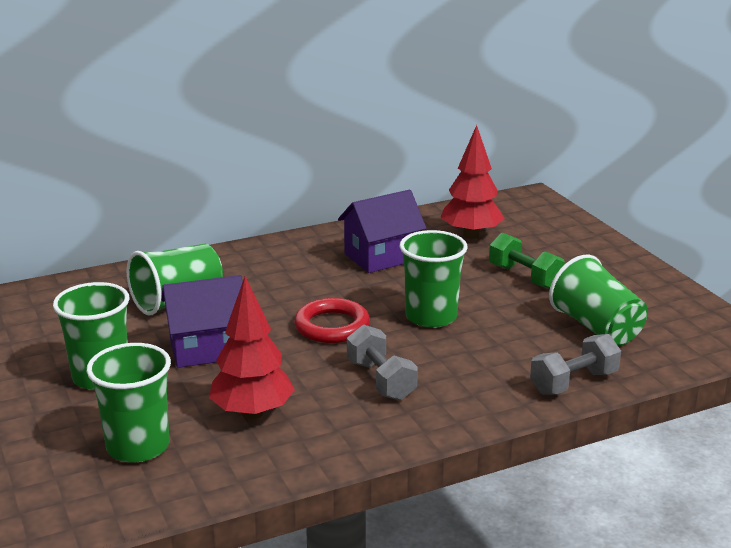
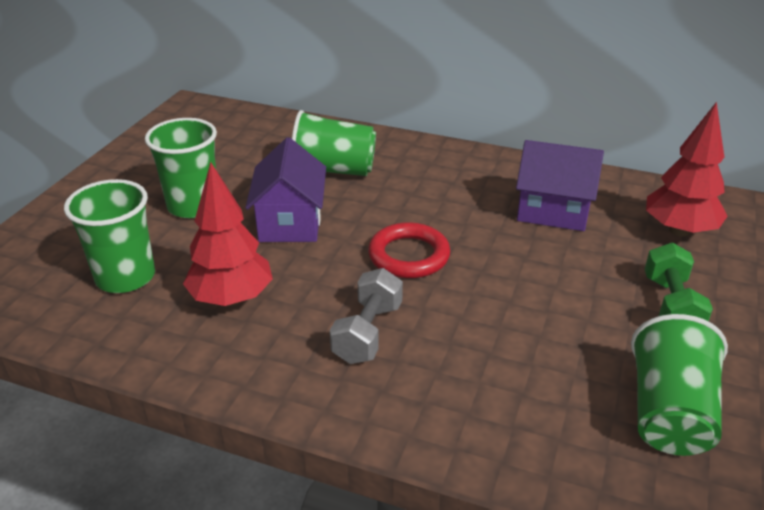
camera: 45 degrees right, 10 degrees up
(207, 348) = (290, 222): purple house -> purple house turned 60 degrees clockwise
(431, 317) = (508, 296): green cup -> none
(573, 382) = (543, 461): grey dumbbell -> none

